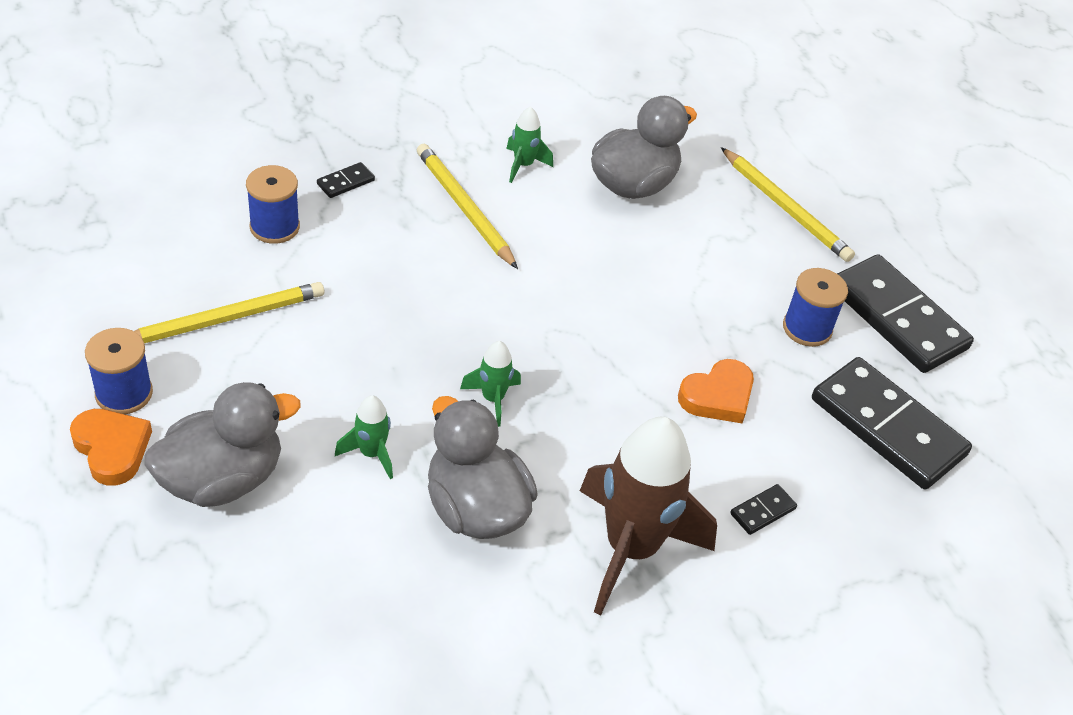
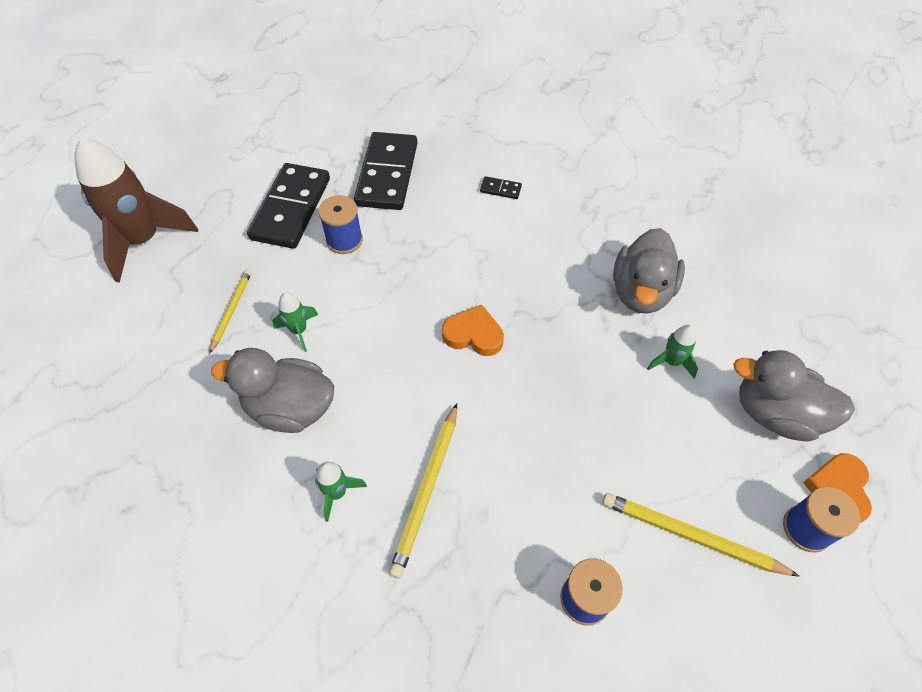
camera: 125 degrees left, 10 degrees up
(345, 182) = (486, 599): black domino -> none
(493, 399) = (567, 338): green rocket -> green rocket (299, 331)
(631, 548) = (583, 220): brown rocket -> brown rocket (144, 241)
(717, 396) = (445, 247): orange heart -> orange heart (473, 334)
(785, 208) = (231, 310): yellow pencil -> yellow pencil, size x0.63

